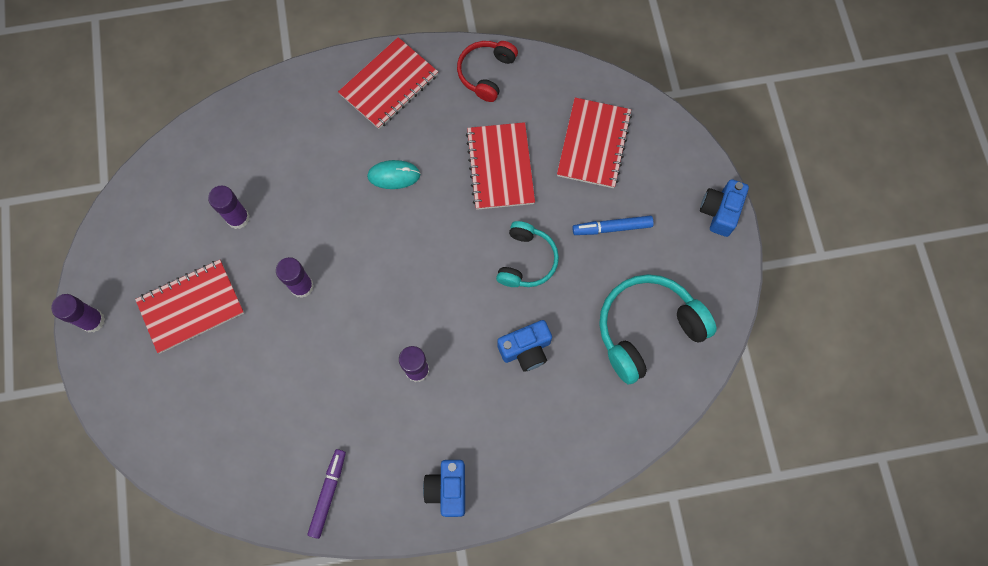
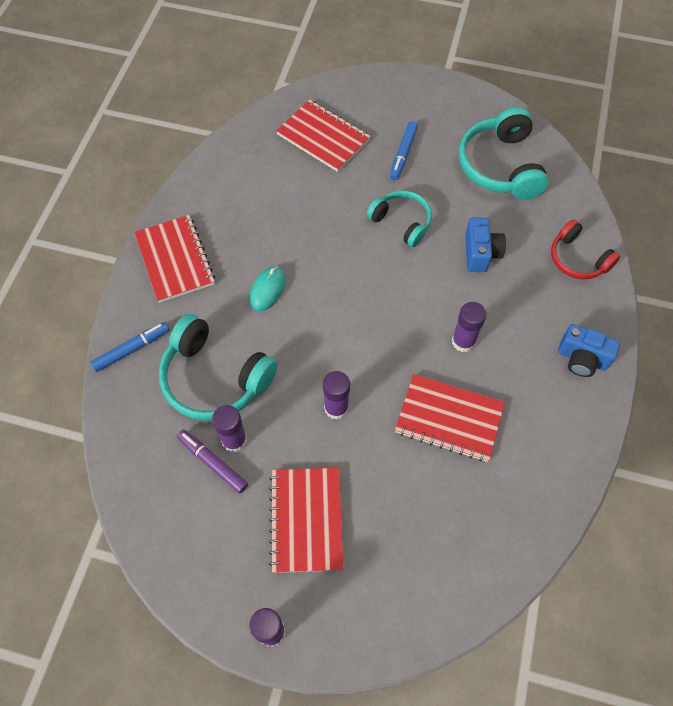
camera: 65 degrees left, 10 degrees down
(286, 97) = (132, 349): none -> blue marker
(287, 175) = (214, 378): none -> turquoise headphones
(328, 493) = (551, 459): purple marker -> purple marker (213, 463)
(486, 73) = (212, 184): red headphones -> red headphones (577, 259)
(500, 167) = (306, 208): red notebook -> red notebook (449, 419)
(720, 212) = (425, 84): blue camera -> none

